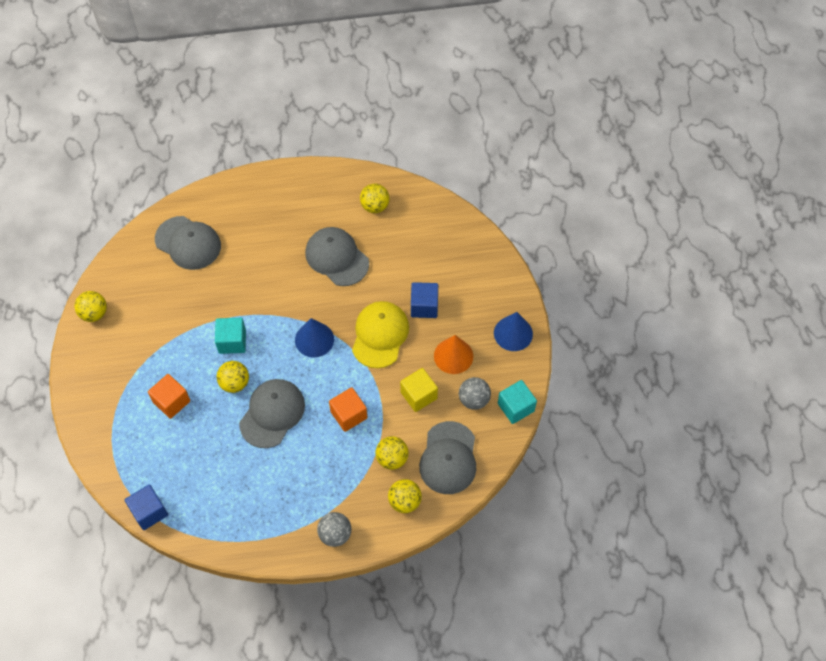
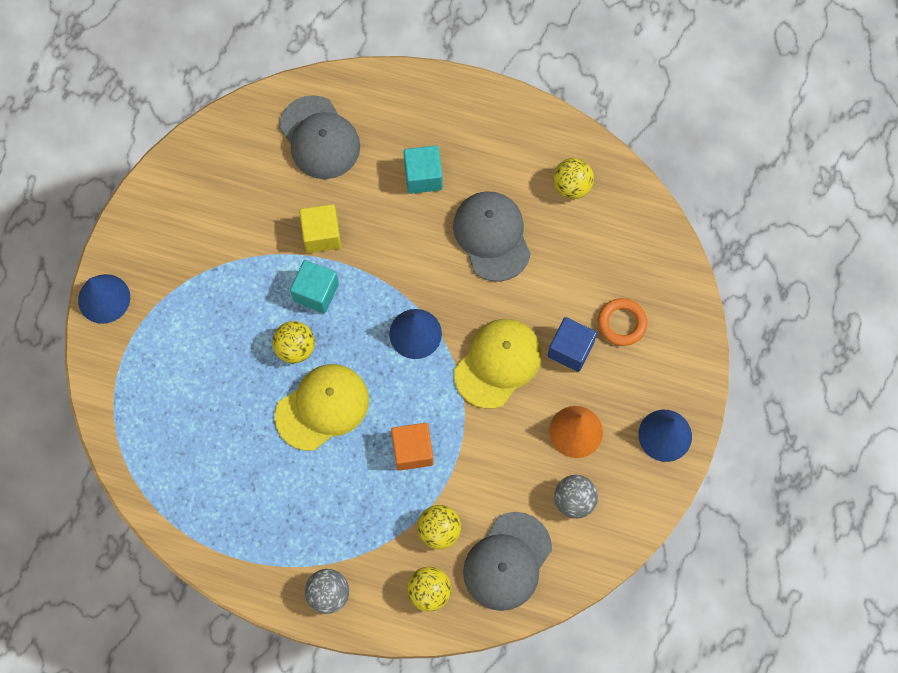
camera: 25 degrees right, 10 degrees up
(80, 408) = (104, 298): none -> blue cone
(94, 313) = (170, 183): yellow ball -> none
(149, 512) = (128, 465): blue cube -> none
(171, 401) = (212, 338): orange cube -> none
(272, 413) = (322, 407): grey cap -> yellow cap
(418, 395) = (509, 464): yellow cube -> yellow cube (321, 235)
(450, 276) = (621, 323): none -> orange ring
(515, 407) = (621, 534): turquoise cube -> turquoise cube (423, 176)

